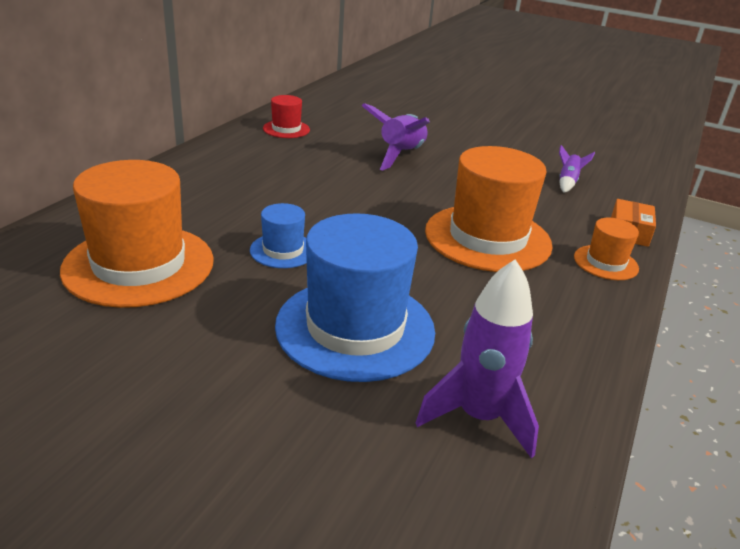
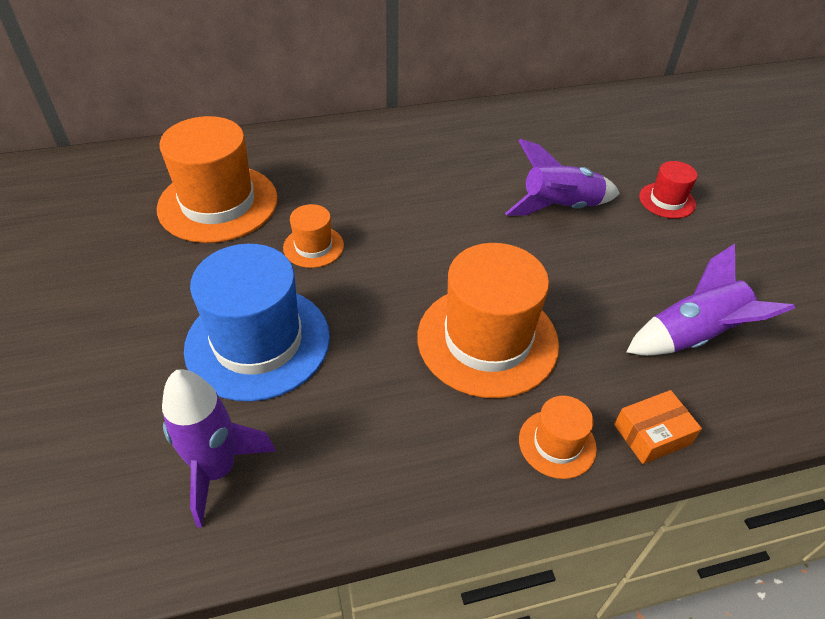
camera: 50 degrees right, 15 degrees up
(283, 250) = (313, 246): blue hat -> orange hat
(286, 129) = (498, 128): red hat -> red hat (667, 200)
(567, 182) = (692, 337): purple rocket -> purple rocket, size x1.94

